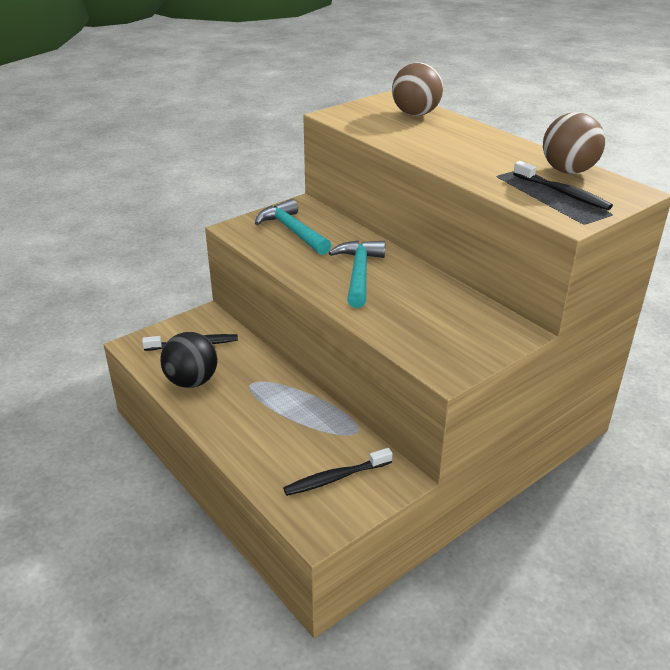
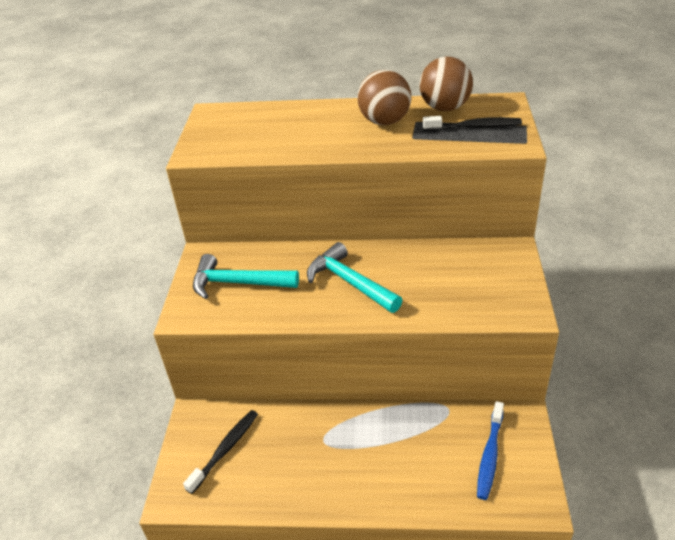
camera: 45 degrees left, 5 degrees up
(192, 381) = (276, 482): black ball -> none
(335, 478) = (490, 455): black toothbrush -> blue toothbrush
(415, 114) = (259, 117): brown ball -> brown ball (384, 122)

